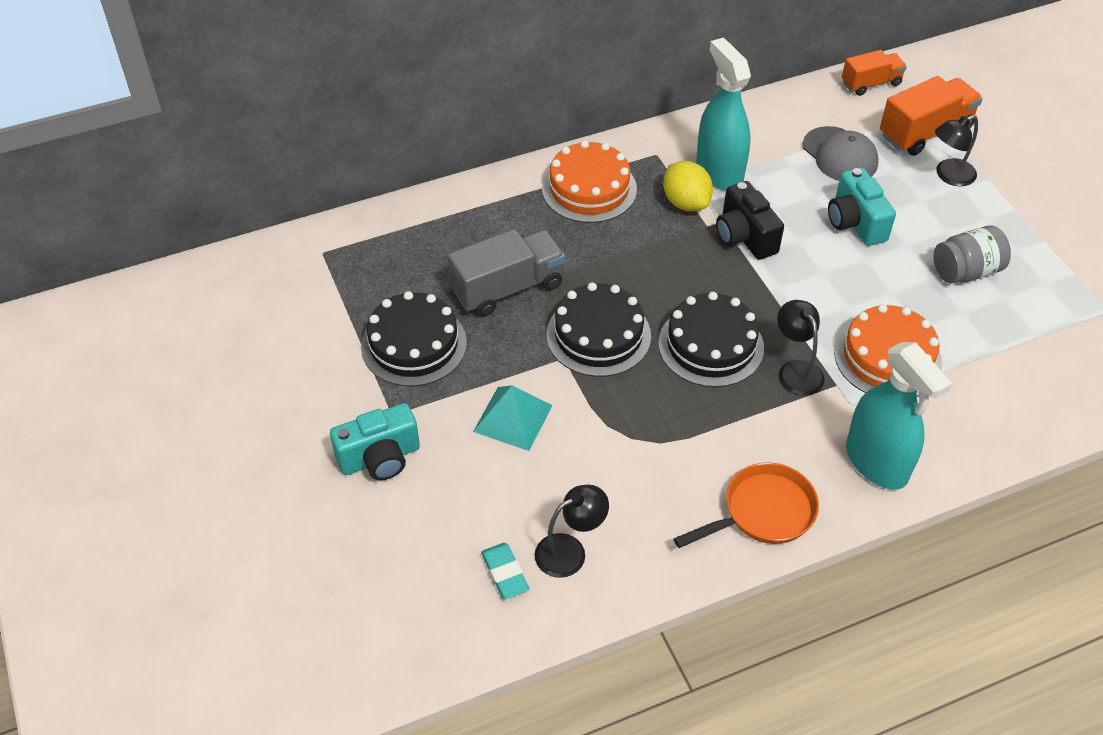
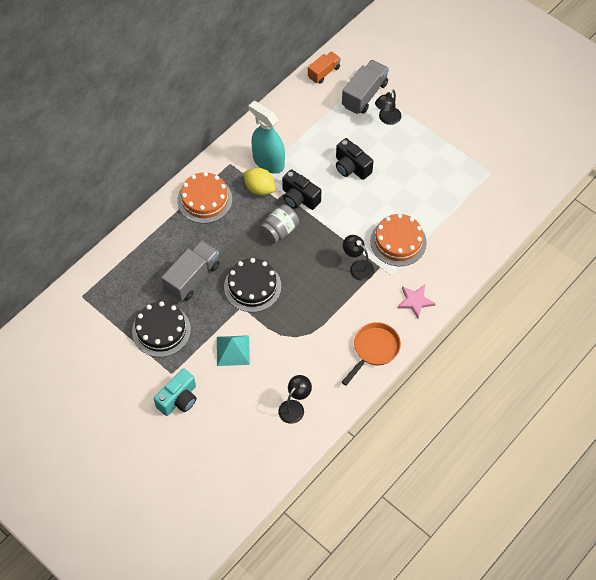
camera: 25 degrees left, 10 degrees up
(505, 573) = (270, 431): turquoise eraser -> none
(711, 345) = (310, 269): black cake -> none
(840, 155) = (326, 127): grey cap -> none
(855, 222) = (351, 167): turquoise camera -> black camera
(876, 462) = (415, 301): turquoise spray bottle -> pink star
(925, 132) = (364, 95): orange truck -> grey truck
(966, 271) = (417, 176): grey jar -> grey jar (279, 231)

